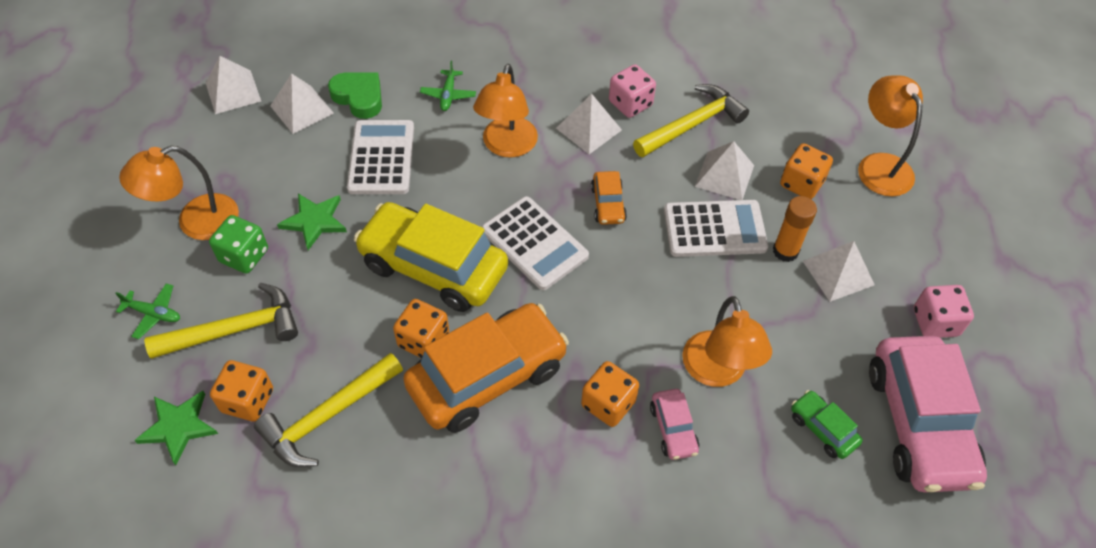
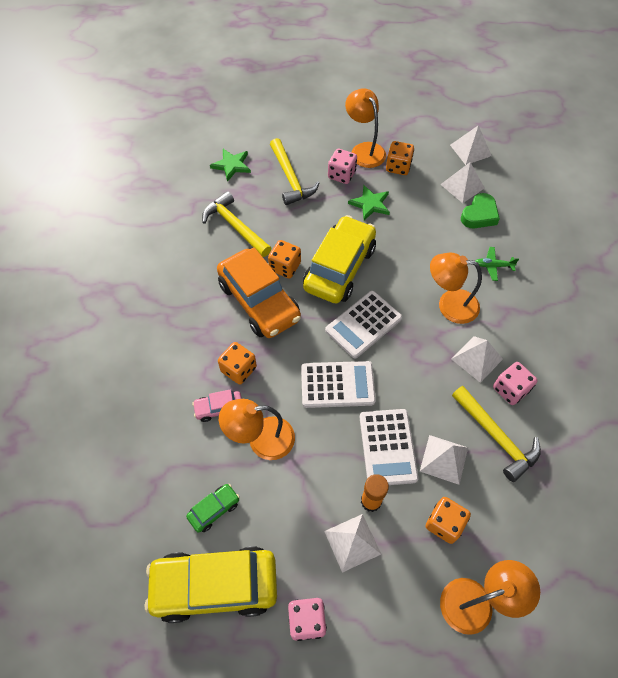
camera: 90 degrees right, 5 degrees up
(153, 314) = (300, 143): green plane -> none
(244, 256) = (341, 175): green dice -> pink dice
(248, 401) = (246, 190): orange dice -> orange dice (398, 167)
(381, 158) = (427, 232): white calculator -> white calculator (337, 385)
(608, 204) = (403, 371): orange car -> none
(919, 424) = (215, 586): pink car -> yellow car

